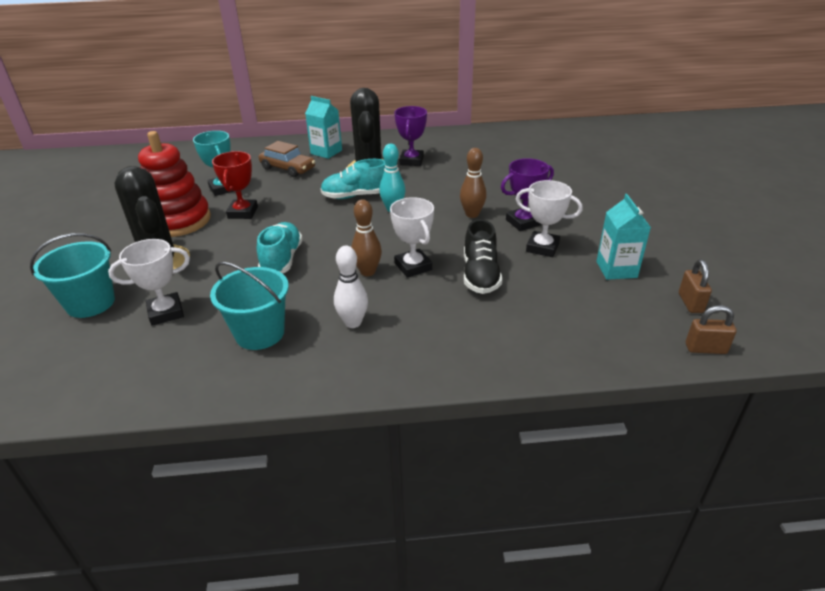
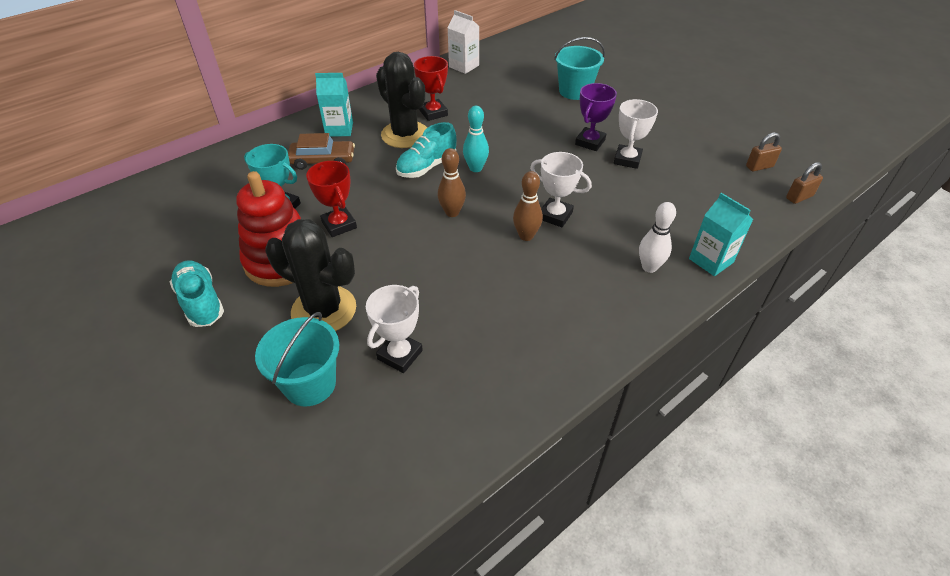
camera: 35 degrees left, 10 degrees up
(260, 333) = (508, 331): turquoise bucket -> turquoise bucket (574, 91)
(282, 260) = (440, 256): turquoise shoe -> turquoise shoe (201, 302)
(353, 322) = (568, 285): white bowling pin -> white bowling pin (649, 267)
(411, 161) = (433, 113): purple trophy -> red trophy
(472, 214) = (544, 149): brown bowling pin -> brown bowling pin (452, 212)
(480, 275) = (612, 202): black shoe -> none
(482, 135) = (464, 66): none -> white carton
(542, 247) = (627, 159): white trophy -> white trophy turned 60 degrees counterclockwise
(616, 269) = (692, 158): turquoise carton -> turquoise carton (711, 260)
(690, 303) = (759, 166): brown padlock -> brown padlock turned 75 degrees counterclockwise

